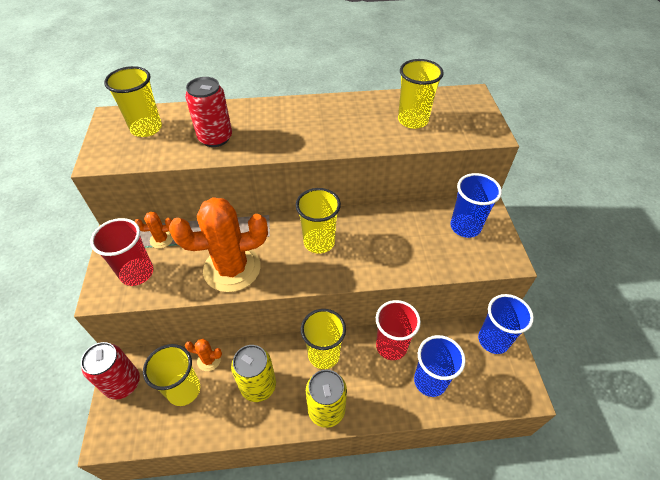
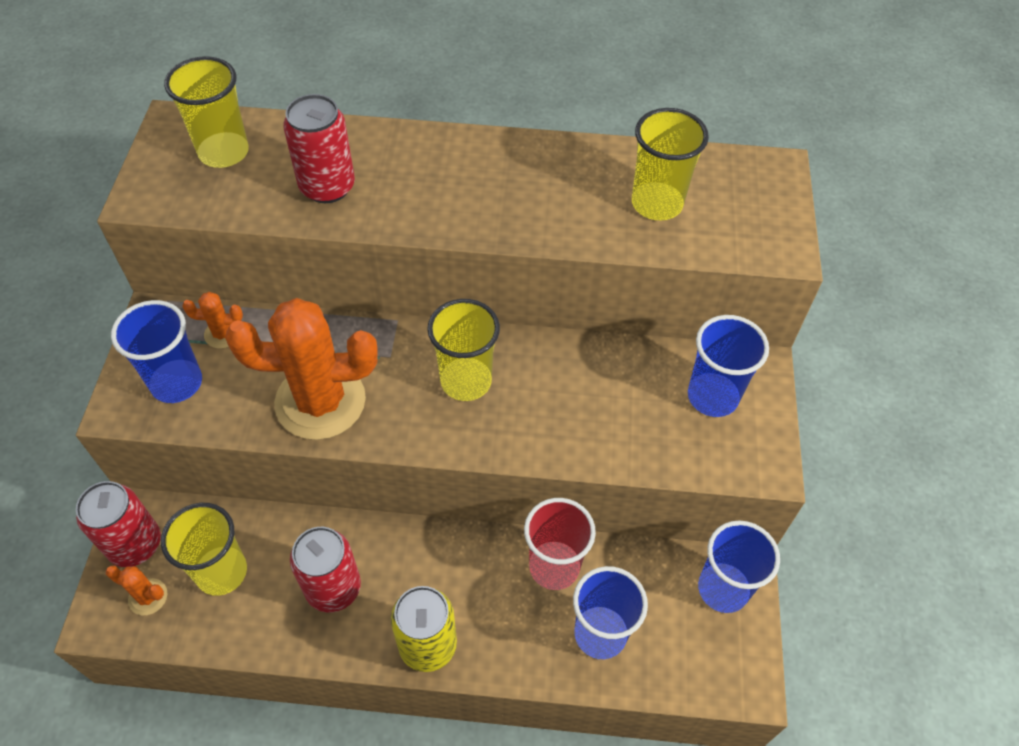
camera: 10 degrees right, 5 degrees up
(137, 273) = (177, 383): red cup -> blue cup
(209, 360) = (267, 533): orange cactus -> orange cactus (148, 597)
(258, 386) = (333, 588): yellow can -> red can
(324, 355) = (444, 559): yellow cup -> none

